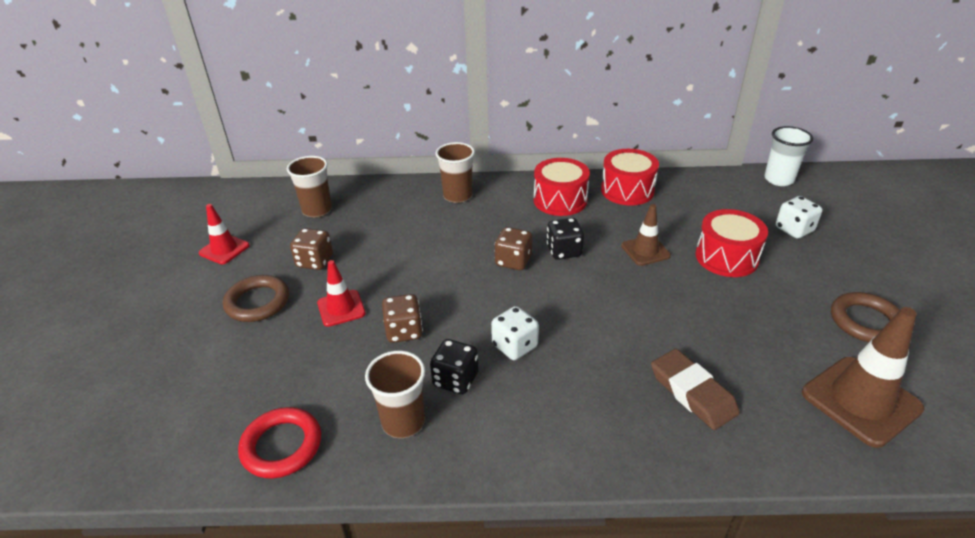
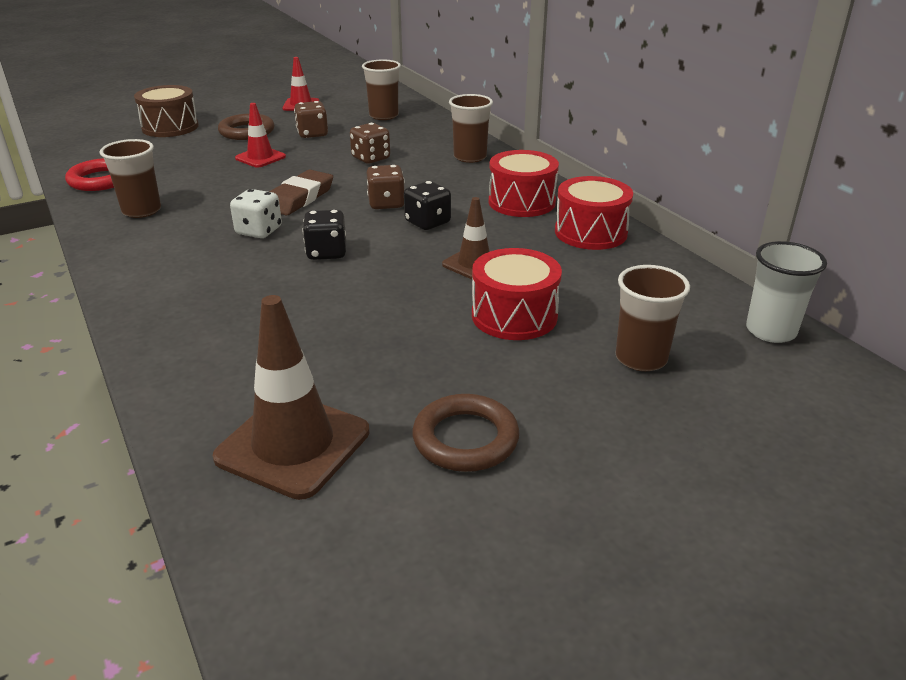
camera: 60 degrees right, 5 degrees down
(172, 358) = (170, 127): none -> brown drum
(404, 331) = (248, 185): brown dice -> brown dice (371, 158)
(455, 380) = (200, 217): black dice -> black dice (326, 252)
(692, 392) = (244, 329): brown eraser -> brown eraser (299, 198)
(794, 229) = (641, 358): white dice -> brown cup

